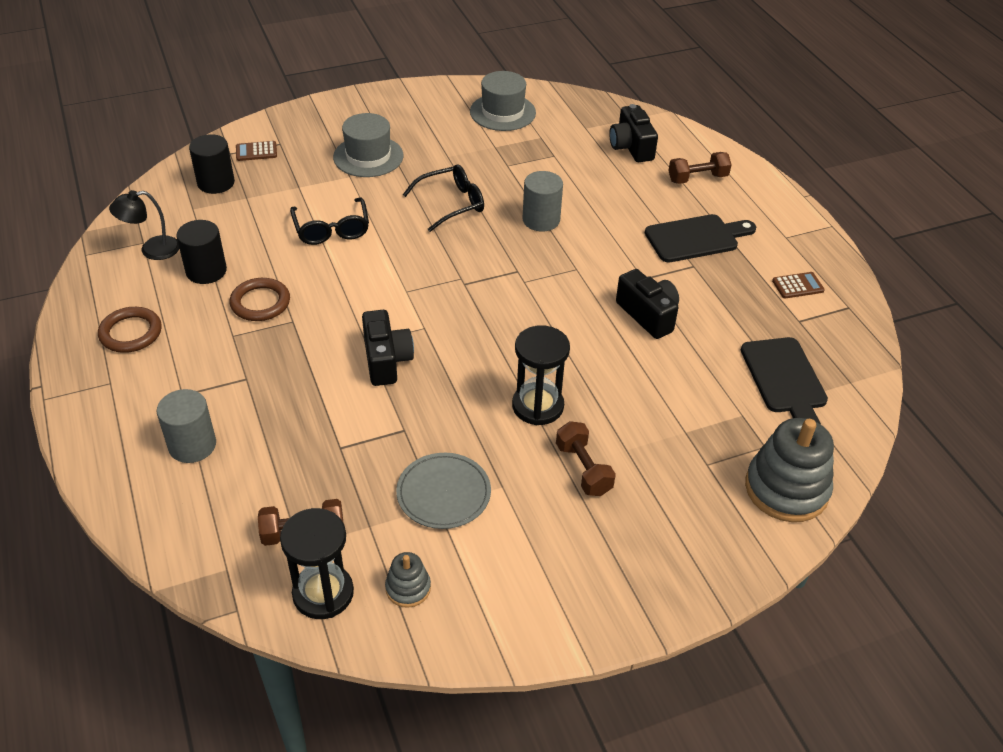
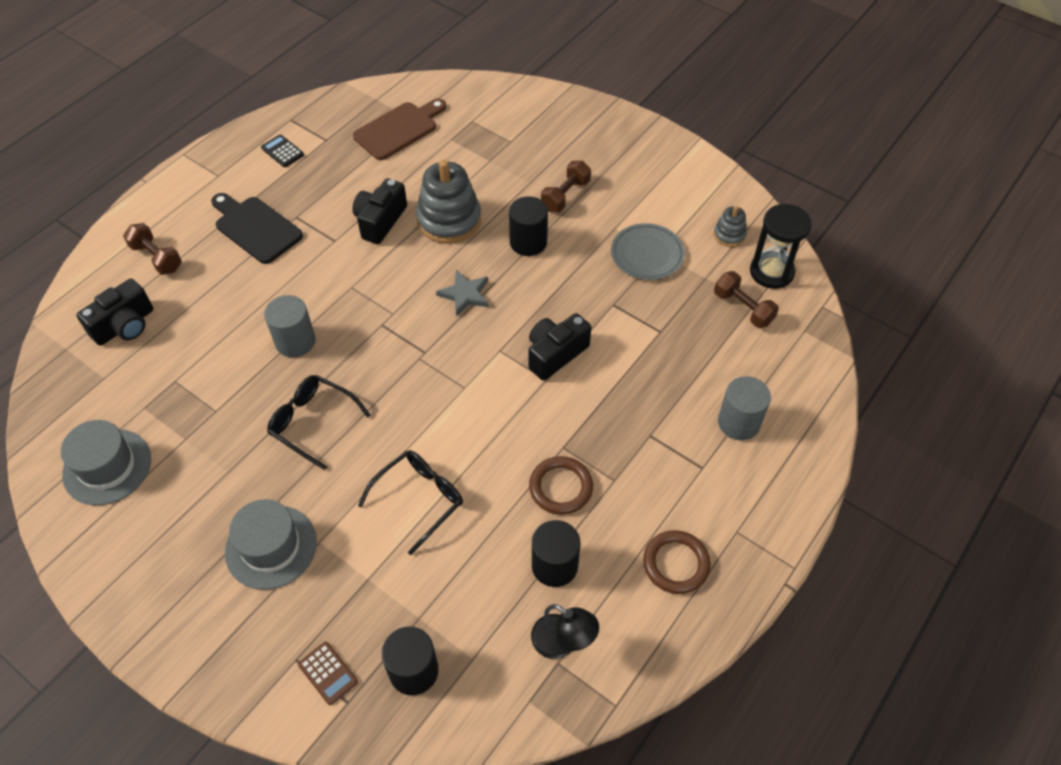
camera: 120 degrees left, 10 degrees up
(507, 333) = (465, 294): none -> grey star
(537, 406) = (528, 242): black hourglass -> black cylinder
(785, 380) = (399, 129): black cutting board -> brown cutting board
(786, 489) = (501, 102): grey stacking toy -> grey stacking toy (449, 220)
(797, 286) = (282, 151): brown calculator -> black calculator

